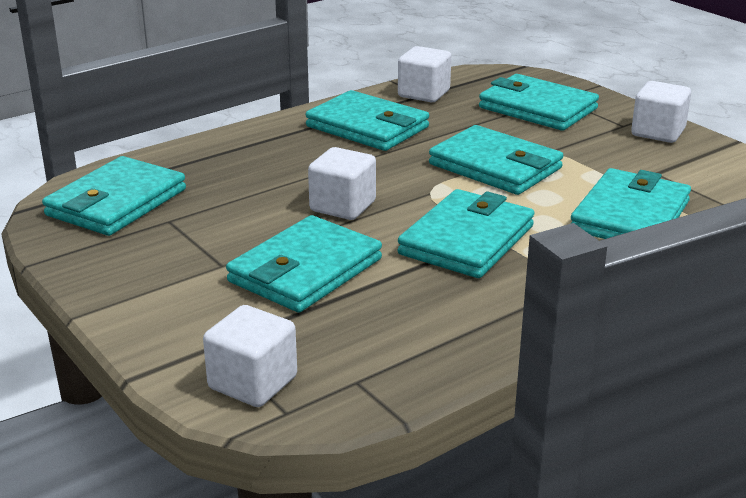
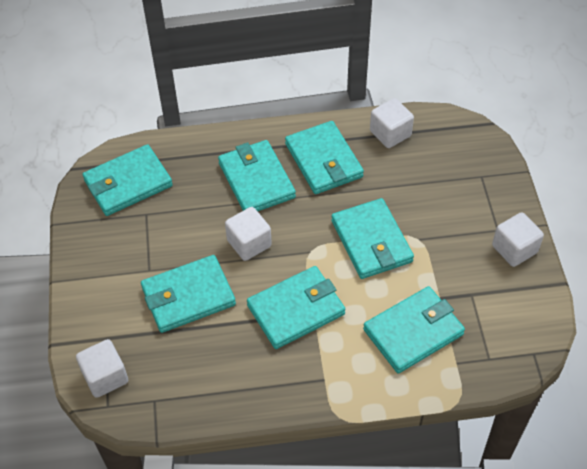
camera: 30 degrees right, 25 degrees up
(537, 108) = (454, 184): turquoise wallet -> turquoise wallet (256, 180)

